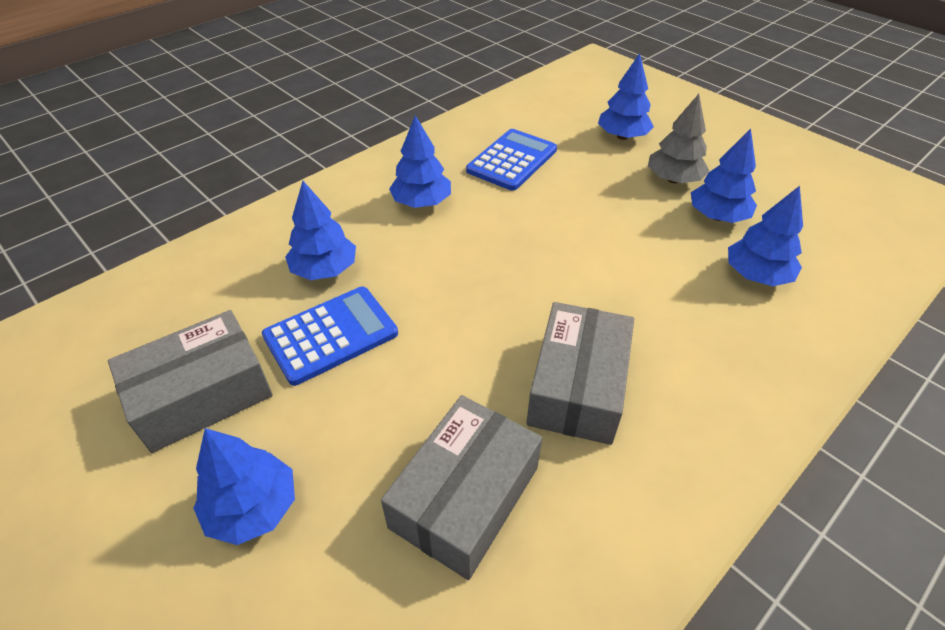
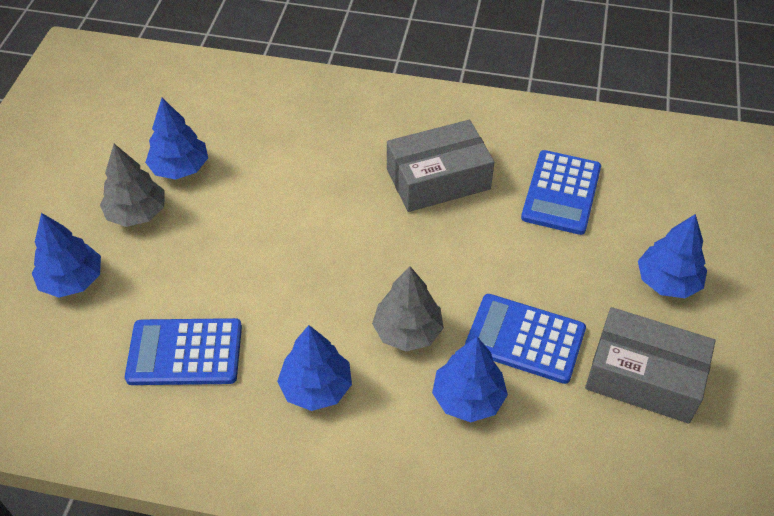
camera: 125 degrees left, 5 degrees up
(417, 268) = (408, 331): none -> grey tree
(465, 497) = (561, 193): grey box -> blue calculator
(756, 275) = (246, 127): blue tree -> none

